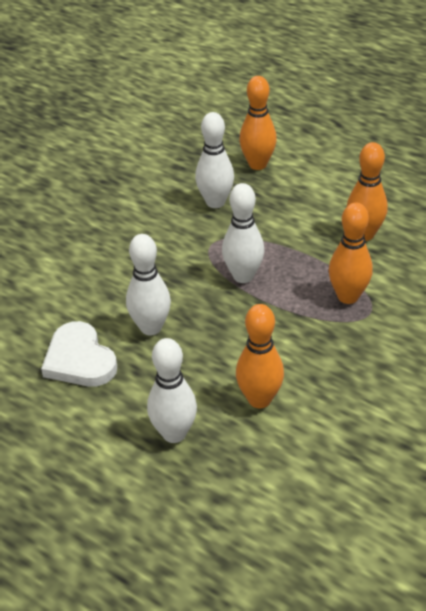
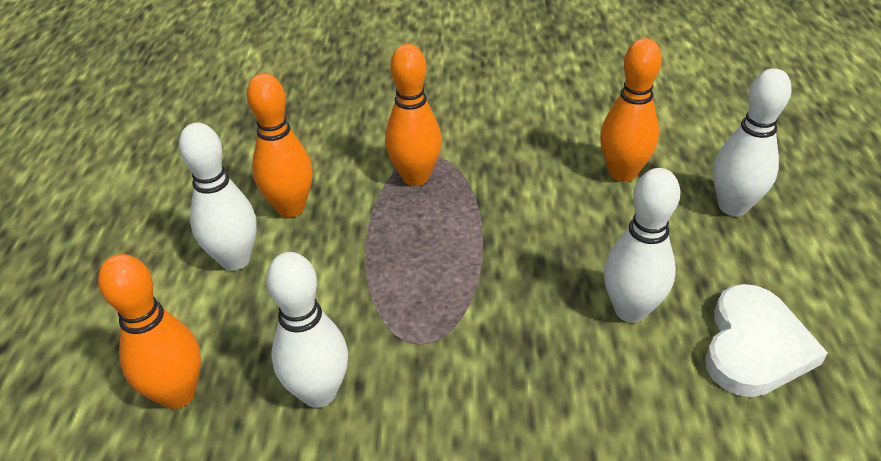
camera: 125 degrees left, 0 degrees up
(243, 276) = (458, 274): white bowling pin -> white bowling pin (235, 260)

